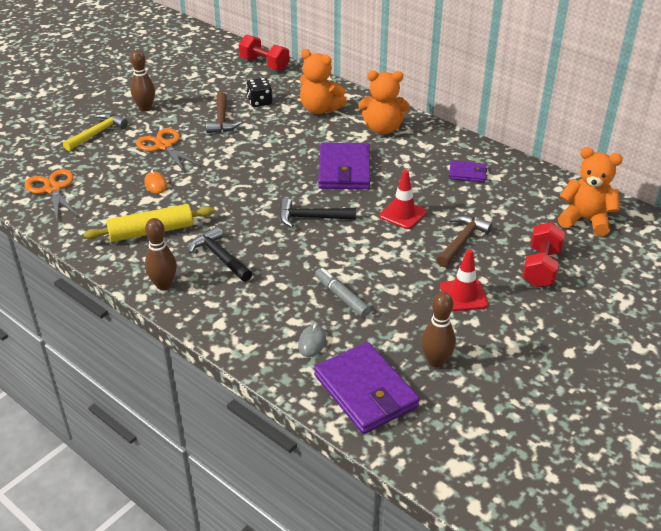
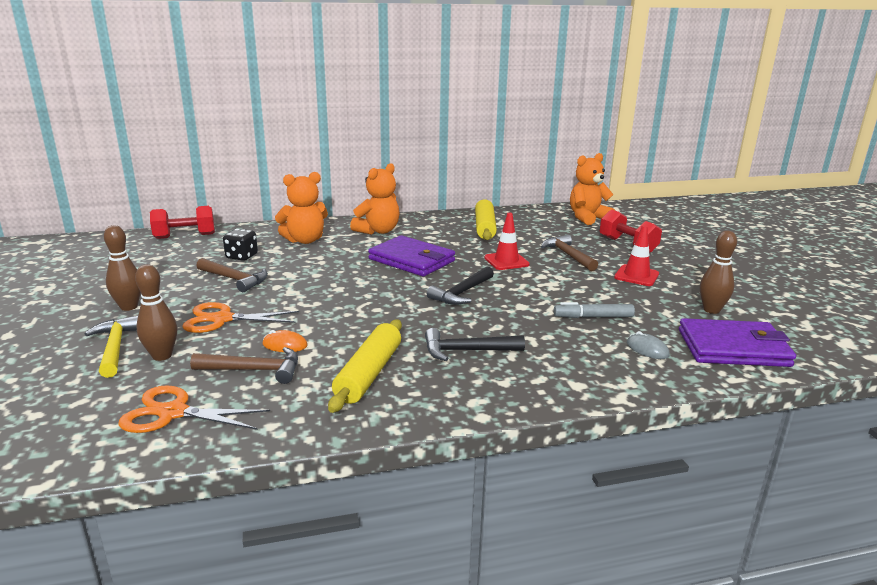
camera: 55 degrees left, 15 degrees down
(117, 190) = (254, 370): none -> brown hammer
(164, 285) = (477, 396): brown bowling pin -> brown bowling pin (162, 356)
(467, 173) = (484, 227): purple wallet -> yellow rolling pin

